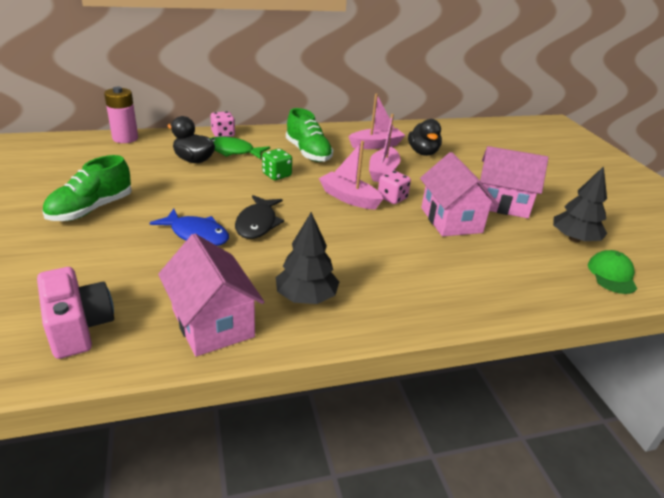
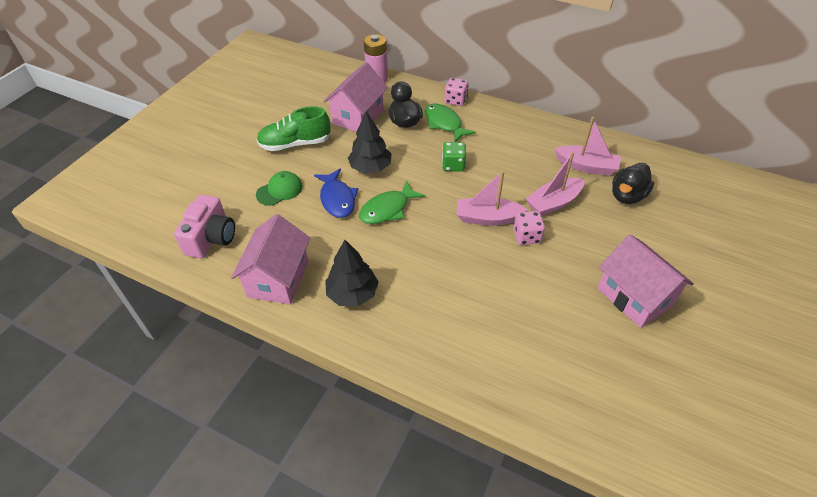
camera: 45 degrees right, 15 degrees up
(257, 223) = (387, 209): black fish -> green fish
(308, 153) = (507, 150): green shoe -> none
(349, 198) = (487, 218): pink boat -> pink boat turned 75 degrees counterclockwise
(451, 220) = (553, 288): pink house -> pink house (358, 117)
(574, 239) = (659, 378): black tree -> black tree (370, 167)
(612, 275) = (643, 436): green cap -> green cap (280, 190)

